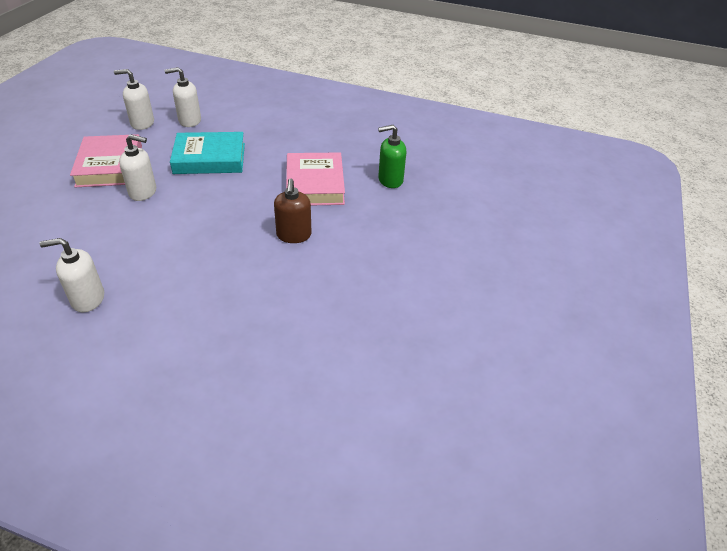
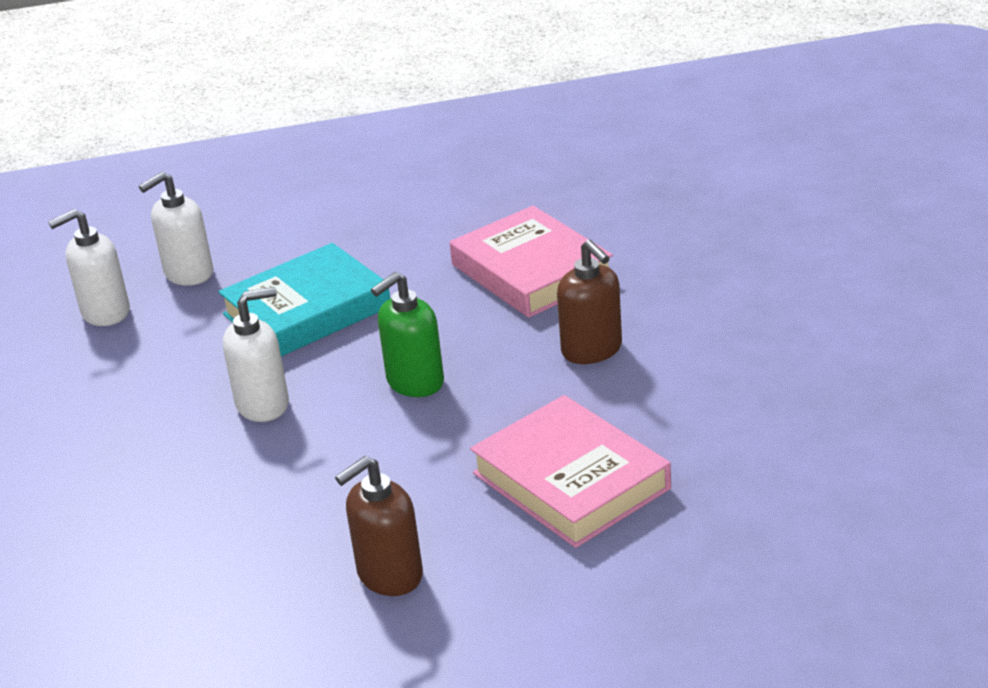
camera: 25 degrees left, 10 degrees down
(87, 299) = (389, 575): white soap dispenser -> brown soap dispenser
(110, 166) = (144, 396): pink book -> pink book (571, 481)
(390, 180) = (638, 217): green soap dispenser -> green soap dispenser (415, 382)

